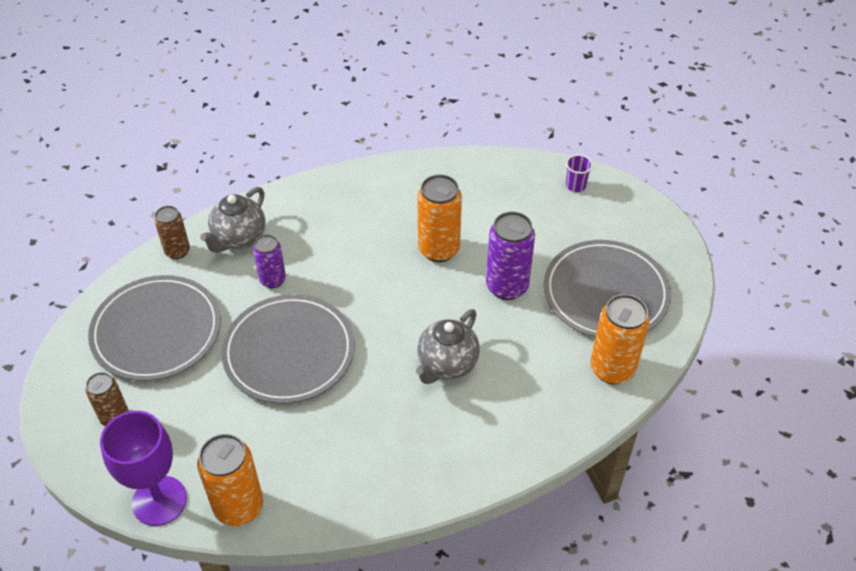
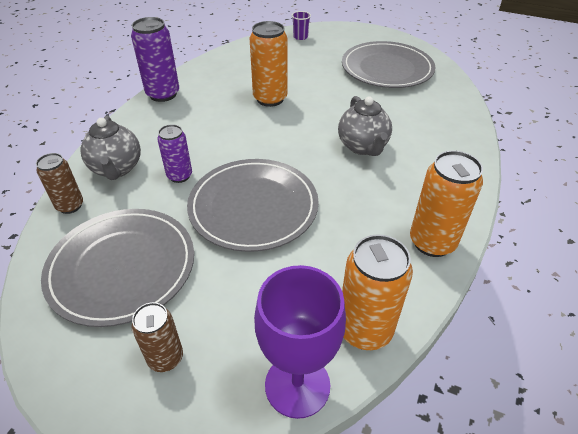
camera: 45 degrees left, 5 degrees down
(507, 286) = (335, 93): purple can -> purple can (163, 94)
(612, 369) = (443, 95): orange can -> orange can (432, 242)

